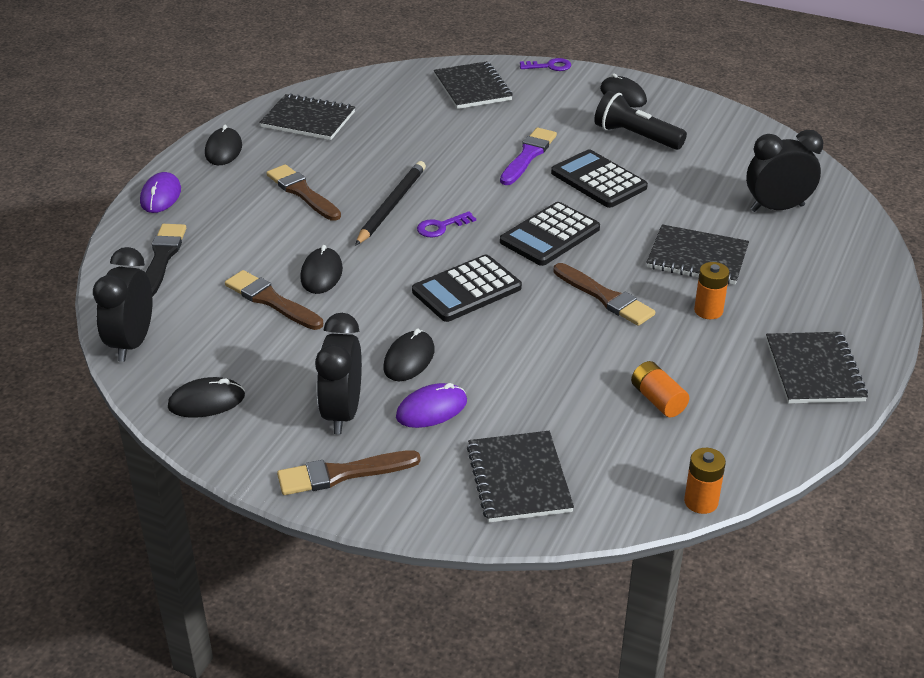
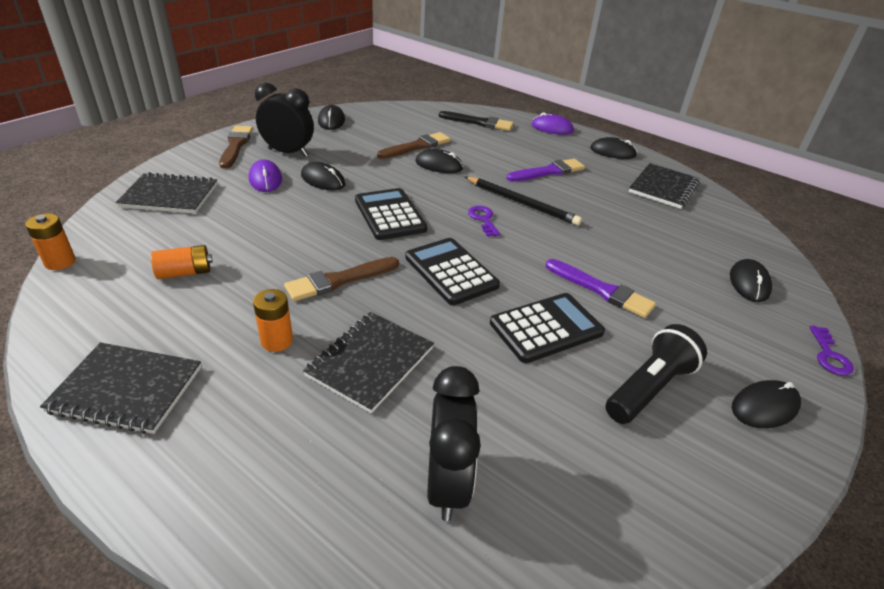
camera: 100 degrees right, 0 degrees up
(132, 343) = (397, 109): black clock -> none
(302, 192) = (548, 172): brown brush -> purple brush
(472, 88) = (749, 283): black notebook -> black mouse

